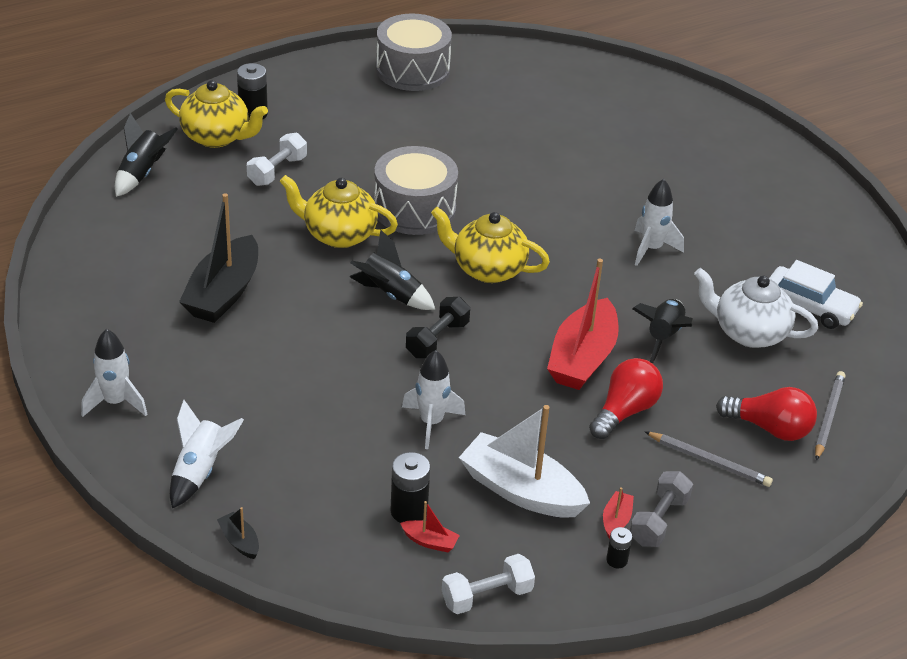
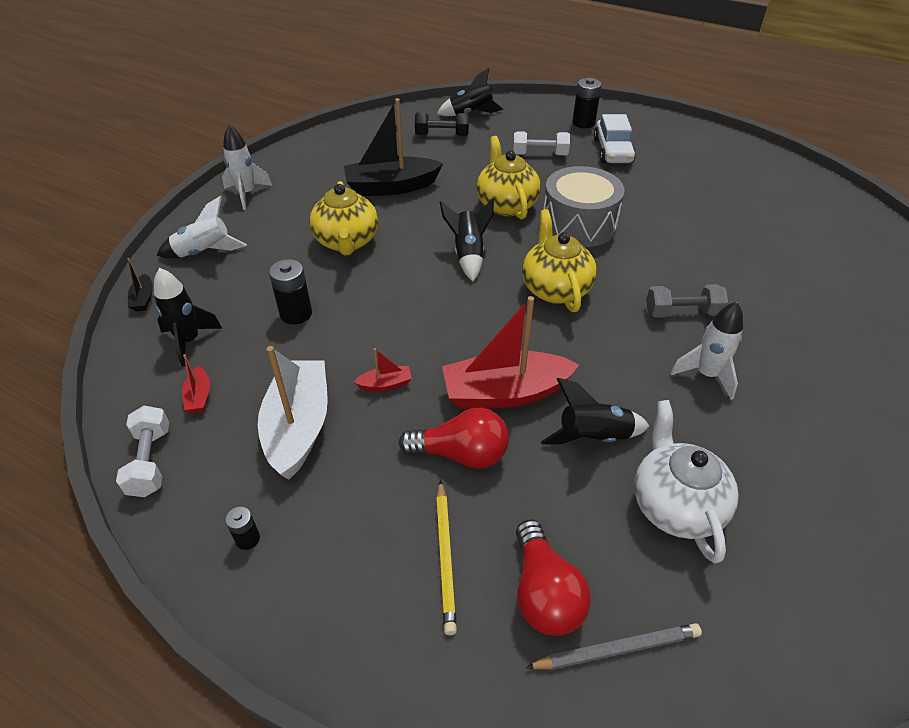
camera: 60 degrees right, 5 degrees up
(217, 137) = (541, 121): yellow teapot -> yellow teapot (347, 242)
(239, 541) = (143, 299): black boat -> black boat turned 150 degrees clockwise
(343, 526) = (189, 341): none -> black rocket
(409, 511) = (228, 369): black battery -> black battery (296, 314)
(412, 70) = (731, 158): grey drum -> none
(431, 423) = (341, 337): white rocket -> none
(437, 339) = (442, 299): black dumbbell -> black dumbbell (442, 135)
(487, 596) = (150, 461): white dumbbell -> white dumbbell turned 45 degrees clockwise
(616, 520) = (303, 514): red boat -> red boat (385, 384)
(659, 521) = (325, 550): grey dumbbell -> grey dumbbell (682, 312)
(709, 461) = (445, 556): grey pencil -> yellow pencil
(809, 306) = (780, 544): white car -> white car (612, 151)

